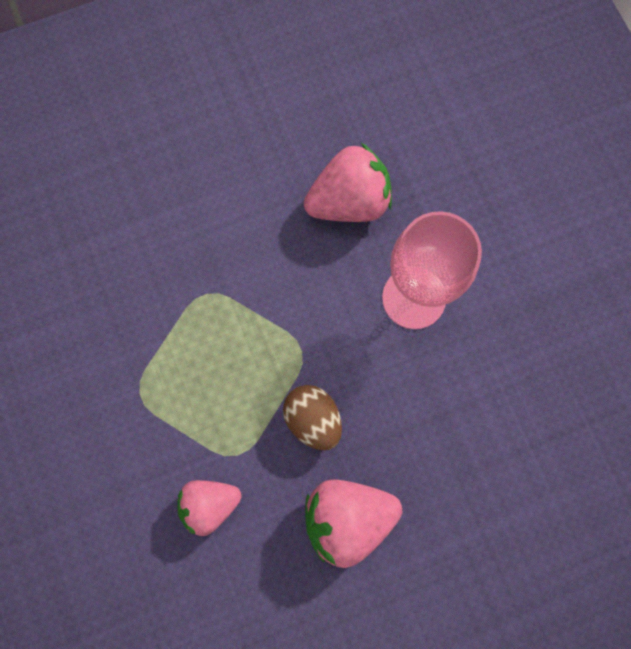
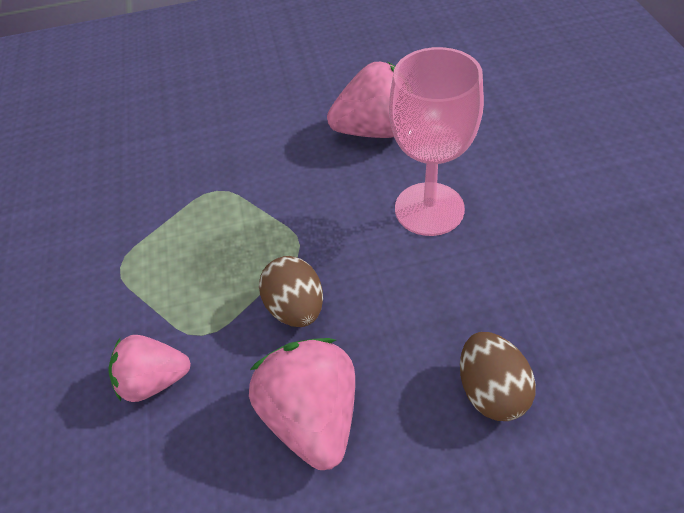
camera: 15 degrees right, 25 degrees down
(347, 517) = (312, 416): pink strawberry -> pink strawberry turned 75 degrees clockwise
(482, 476) = (491, 391): none -> brown egg

